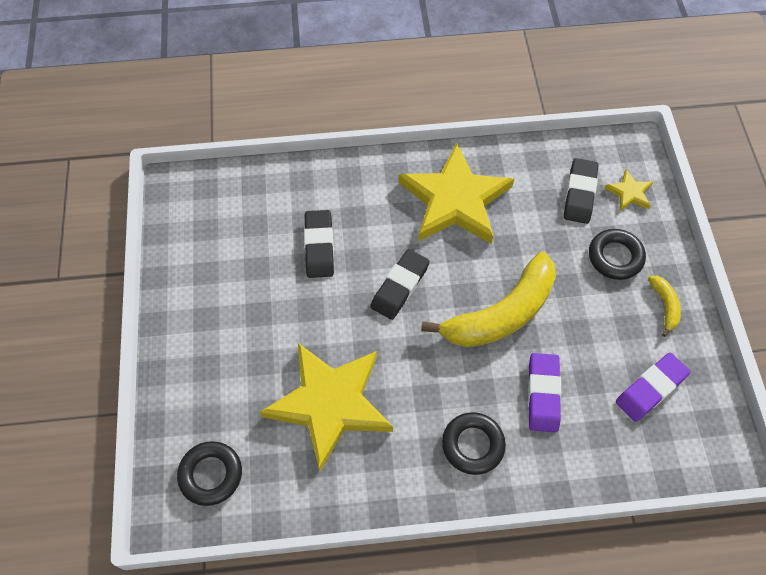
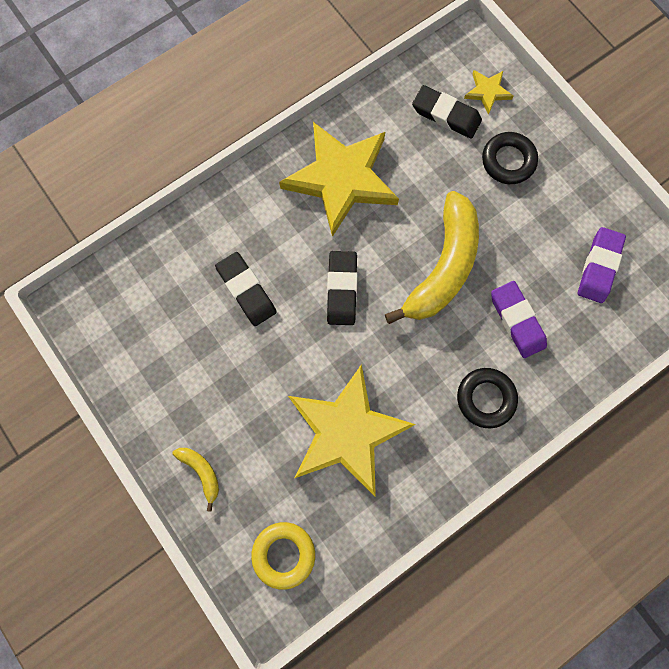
camera: 30 degrees left, 15 degrees up
(211, 475) = (284, 554): black ring -> yellow ring
(580, 193) = (446, 115): black eraser -> black eraser turned 45 degrees counterclockwise
(664, 306) = (571, 185): yellow banana -> yellow banana (201, 472)

